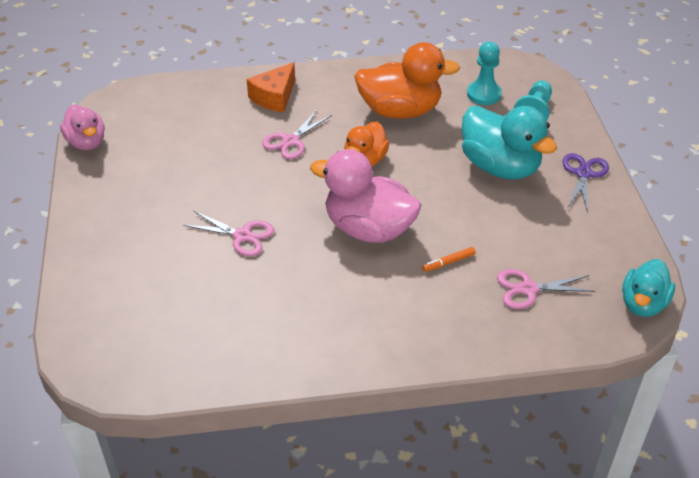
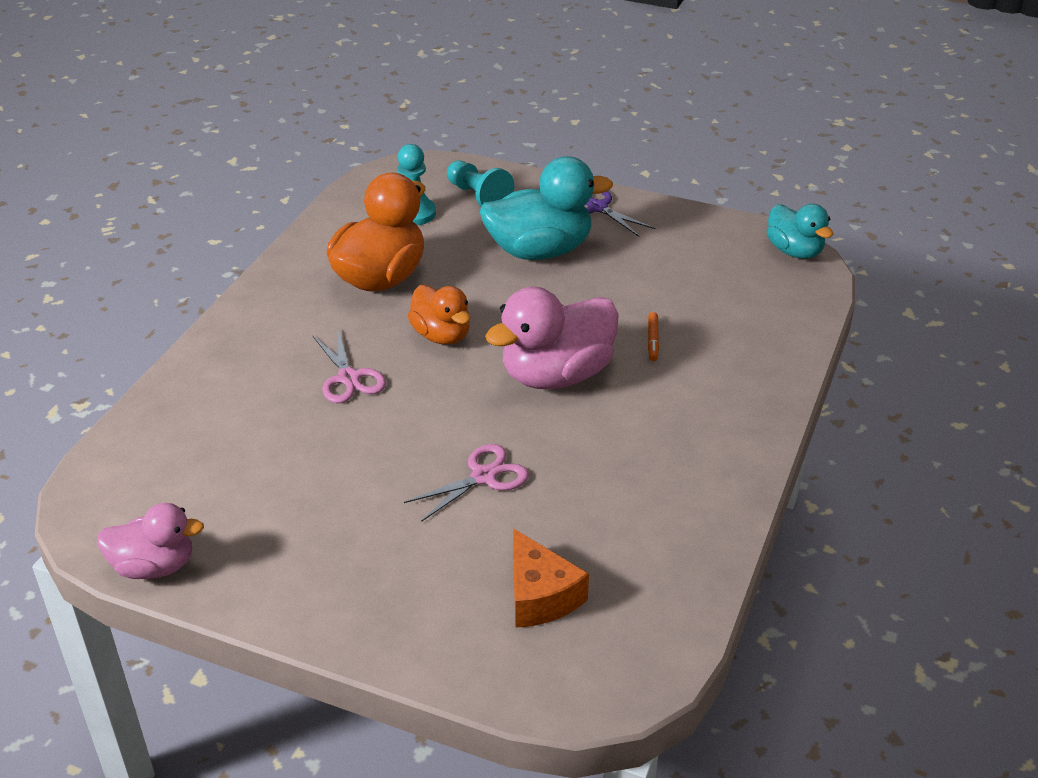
camera: 60 degrees left, 5 degrees down
(274, 97) = (249, 361): orange cheese -> orange cheese (540, 595)
(528, 289) = (728, 307): pink scissors -> none

